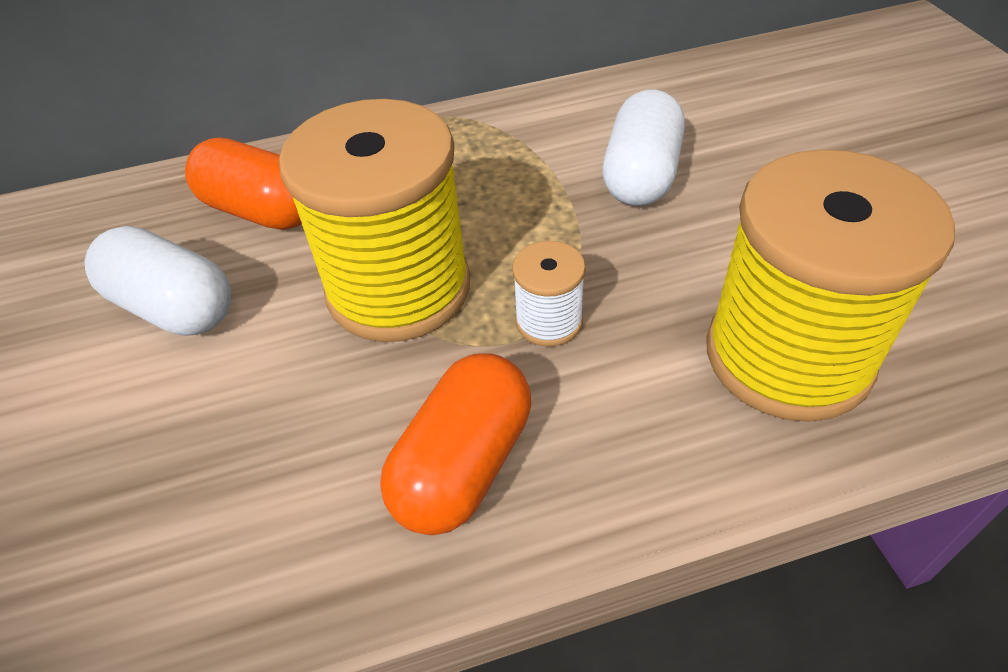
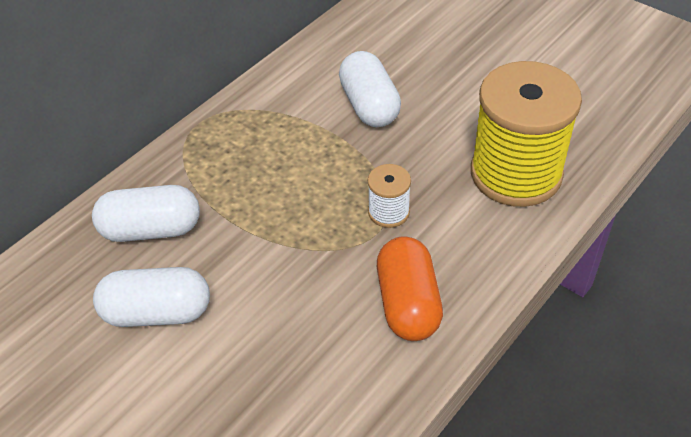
camera: 35 degrees left, 0 degrees up
(262, 211) = (151, 229): orange capsule -> white capsule
(398, 288) = (289, 234): yellow spool -> none

